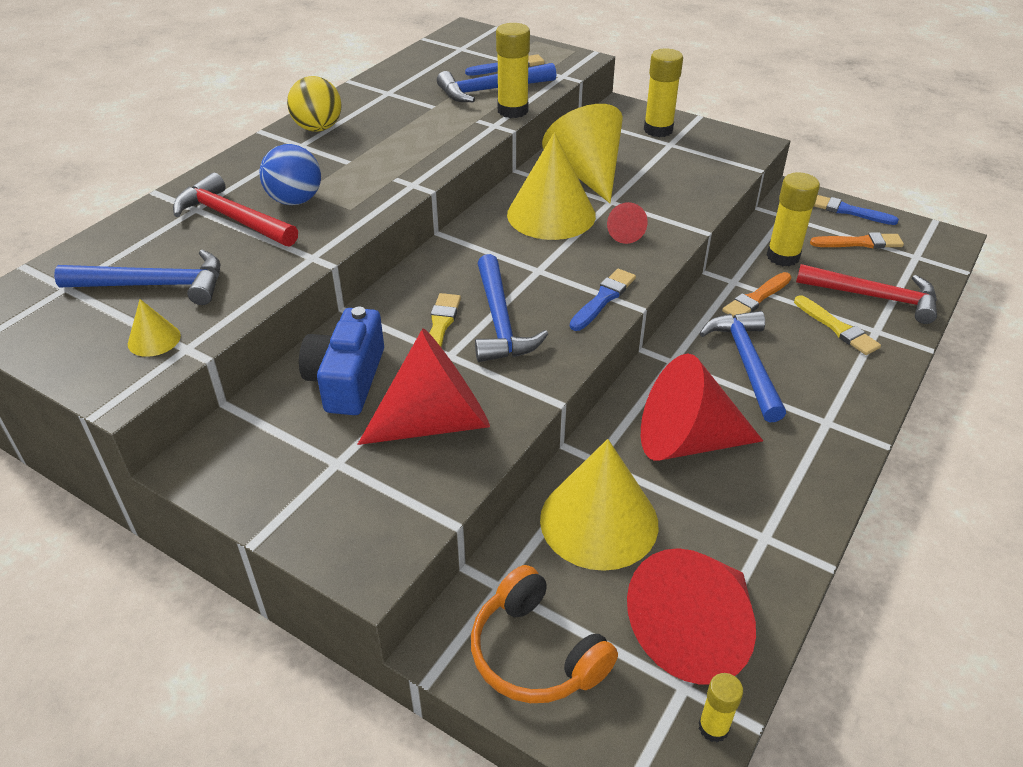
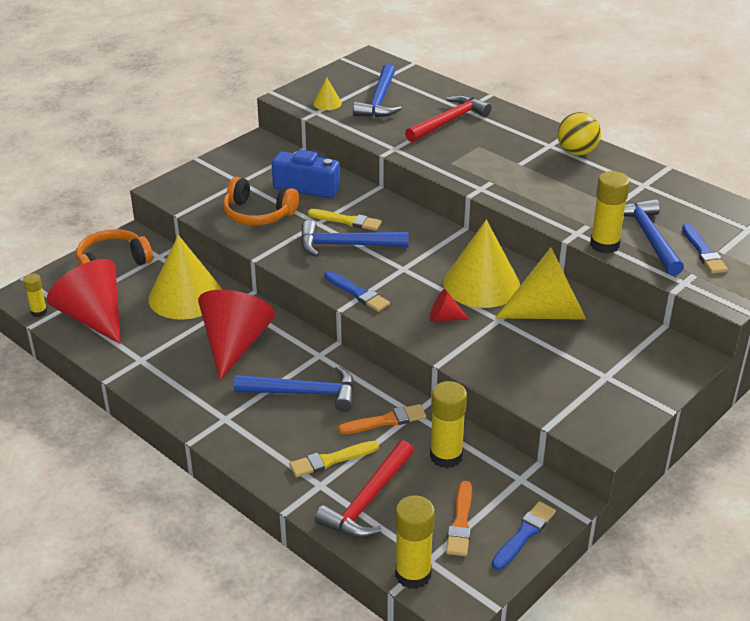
camera: 100 degrees right, 5 degrees down
(295, 200) = (467, 143): blue ball -> none
(436, 421) = (258, 214): red cone -> orange headphones
(658, 130) = (637, 373): yellow glue stick -> yellow glue stick (413, 574)
(756, 298) = (385, 421): orange brush -> orange brush turned 105 degrees clockwise

